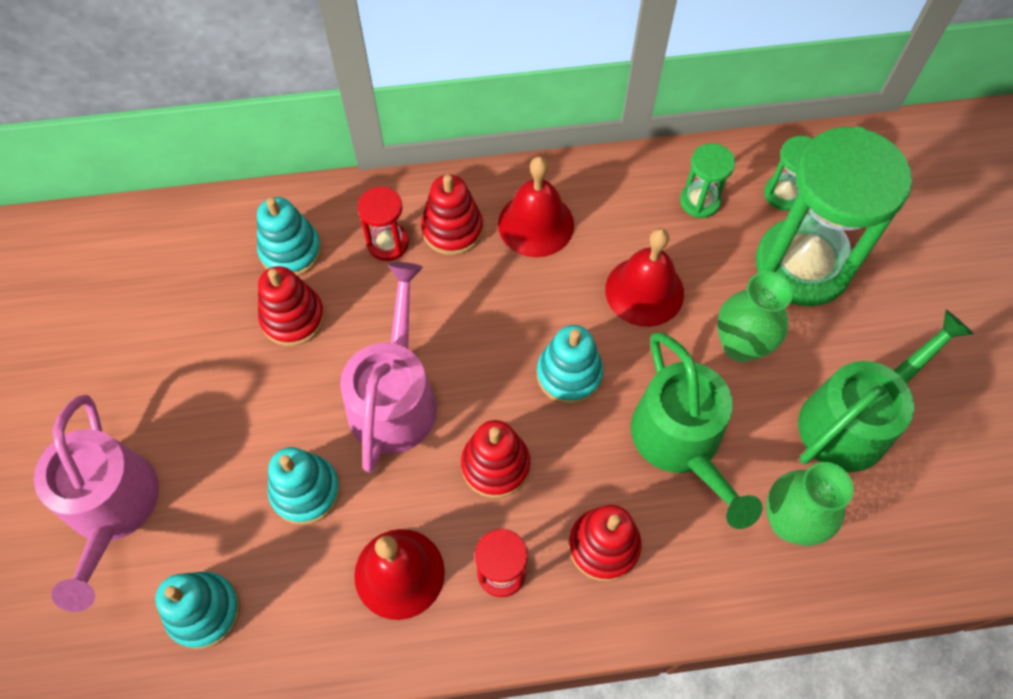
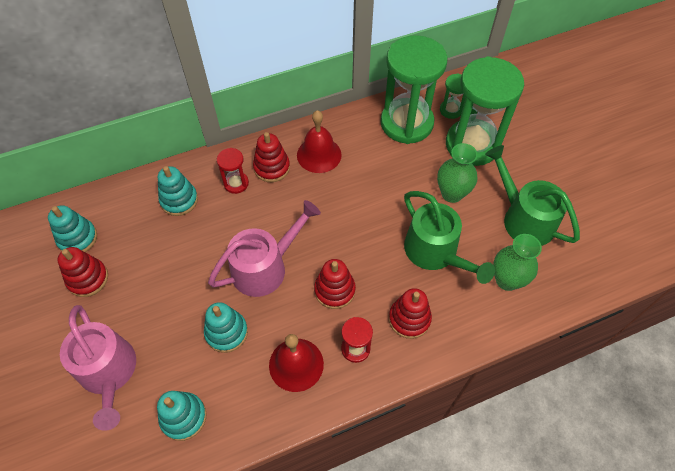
camera: 15 degrees left, 5 degrees down
(293, 318) = (191, 237): red stacking toy -> red stacking toy (88, 279)
(394, 398) = (265, 267): pink watering can -> pink watering can turned 60 degrees clockwise
(569, 374) = (362, 231): turquoise stacking toy -> turquoise stacking toy (77, 238)
(644, 291) = (390, 177): red bell -> none
(700, 201) = (406, 123): green hourglass -> green hourglass, size x2.26
(853, 420) = (524, 219): green watering can -> green watering can turned 75 degrees counterclockwise

